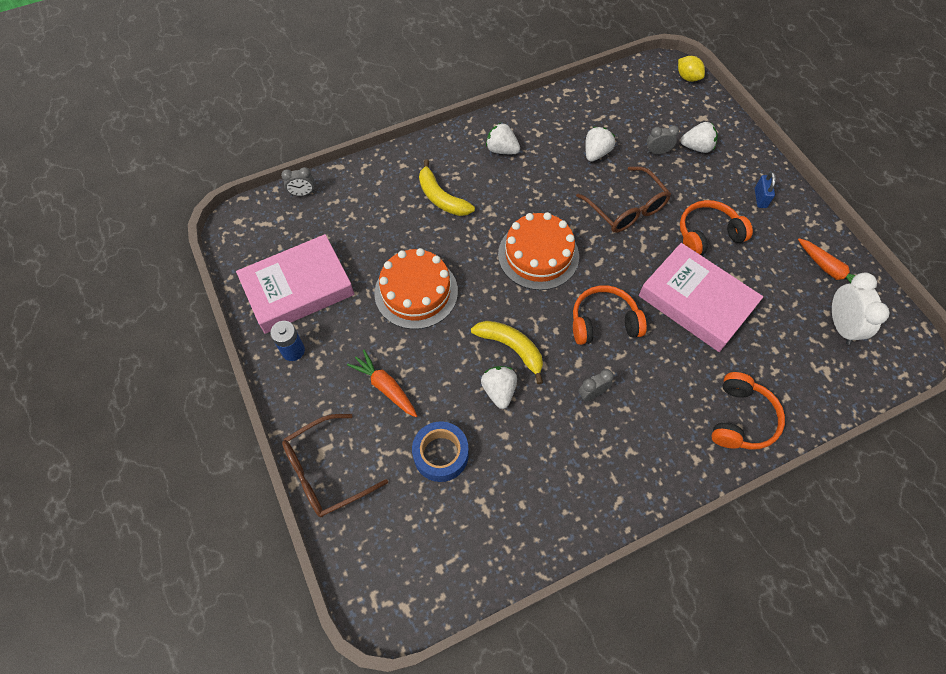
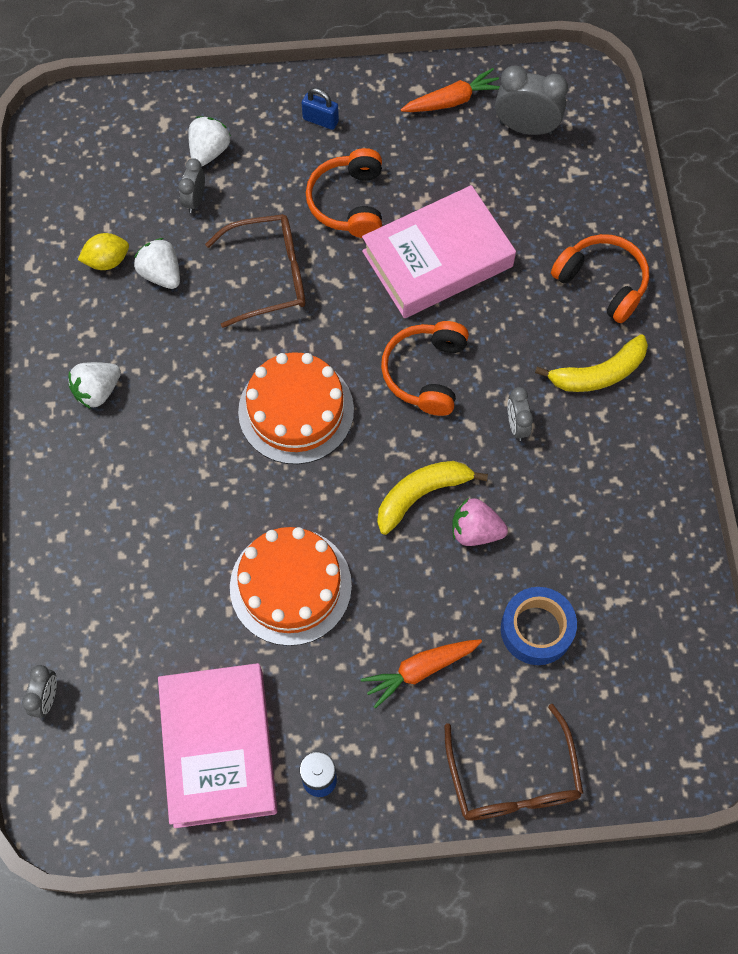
camera: 70 degrees left, 5 degrees up
(441, 197) = (145, 501): yellow banana -> yellow banana (598, 373)
(499, 391) = (475, 531): white strawberry -> pink strawberry
(687, 77) = (85, 107): yellow lemon -> yellow lemon (107, 261)
(840, 326) = (526, 128): white clock -> grey clock

